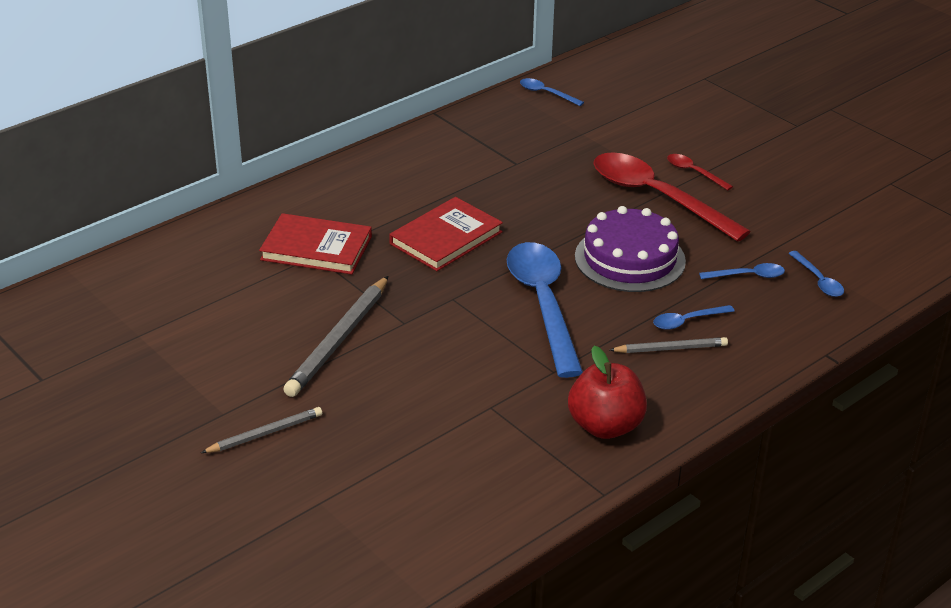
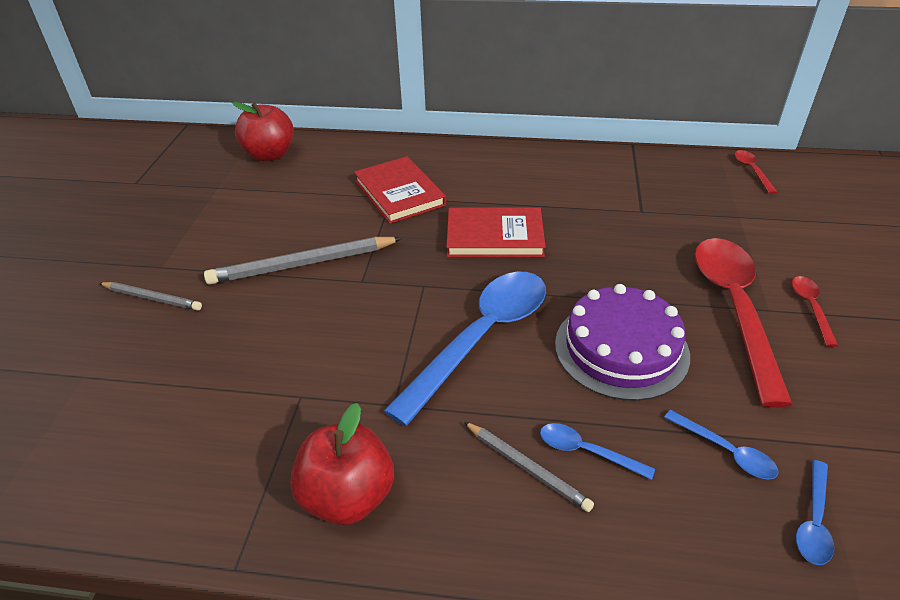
camera: 50 degrees right, 5 degrees up
(131, 283) = (270, 155): none -> red apple
(546, 93) = (752, 171): blue spoon -> red spoon

